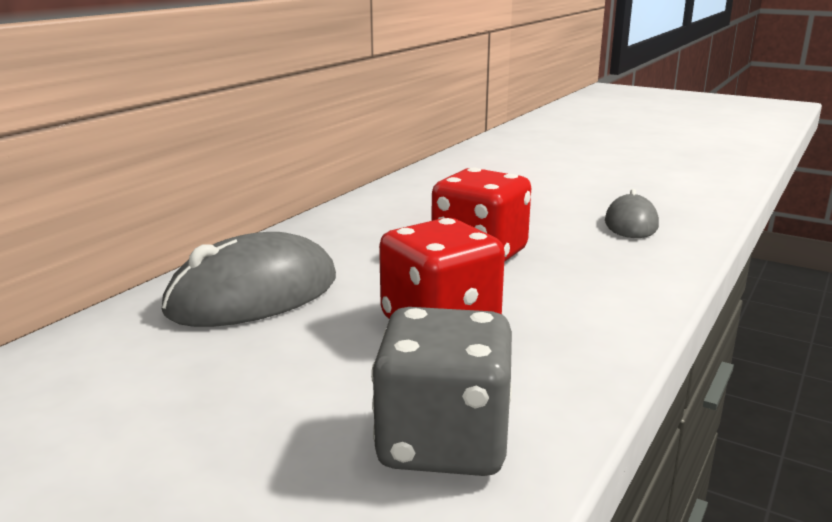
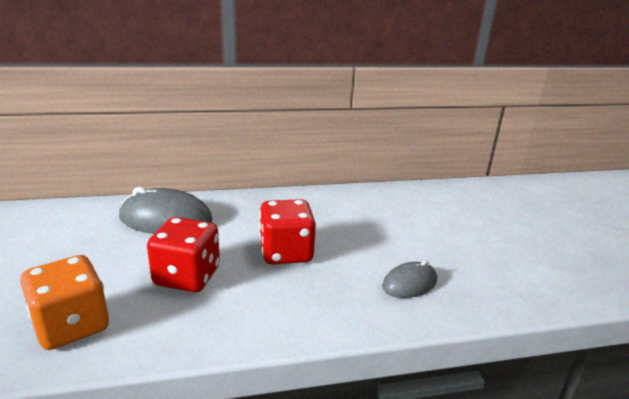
camera: 45 degrees right, 5 degrees up
(443, 443) = (71, 326): grey dice -> orange dice

